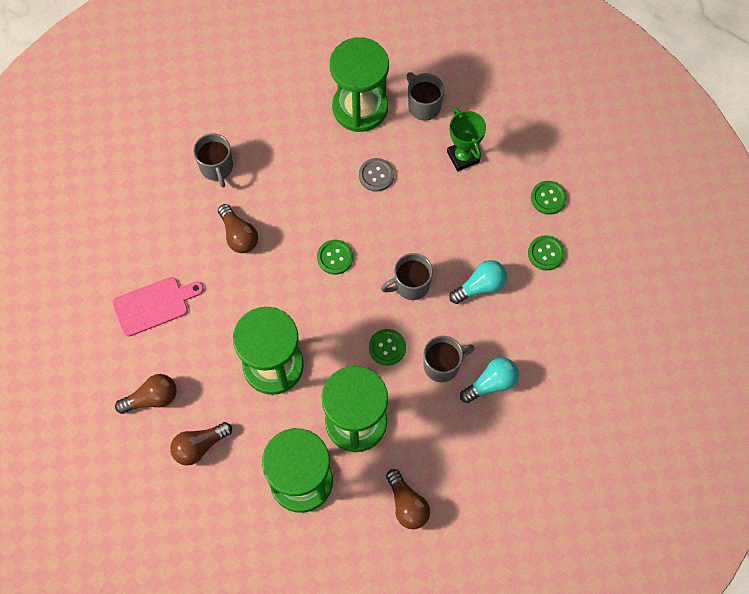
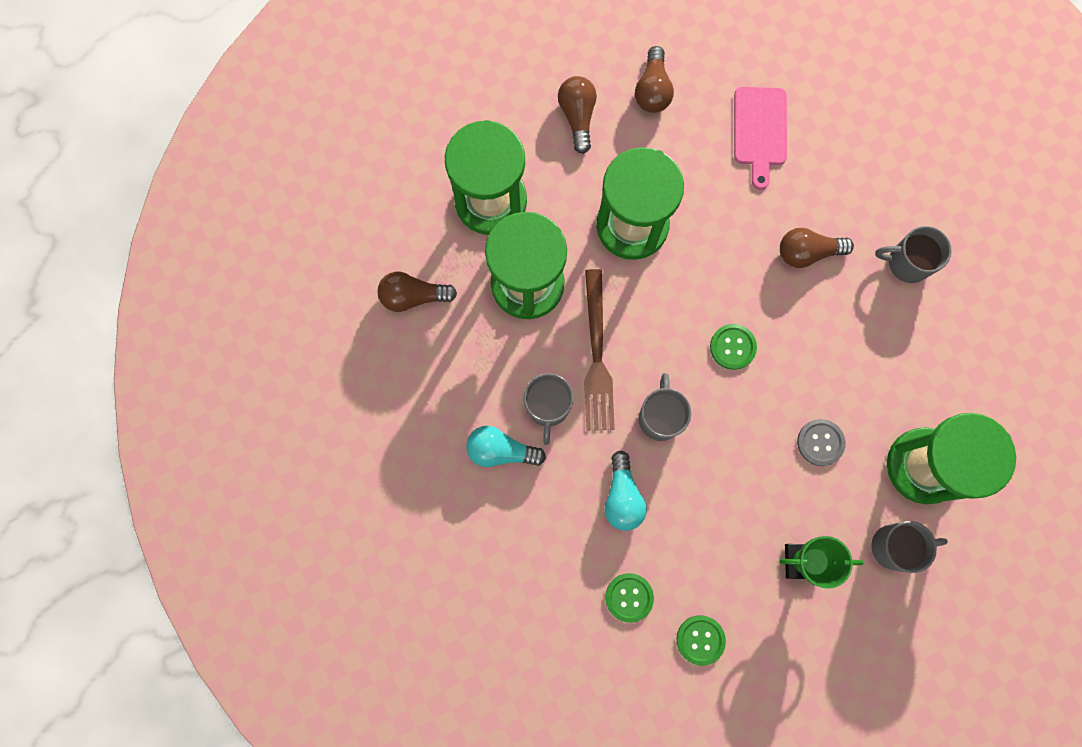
camera: 115 degrees right, 10 degrees up
(387, 347) = (596, 355): green button -> brown fork
(491, 383) = (501, 450): turquoise light bulb -> turquoise light bulb turned 105 degrees clockwise

